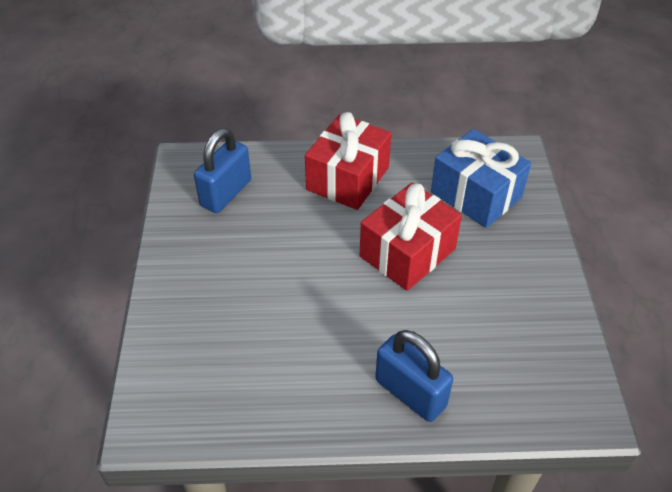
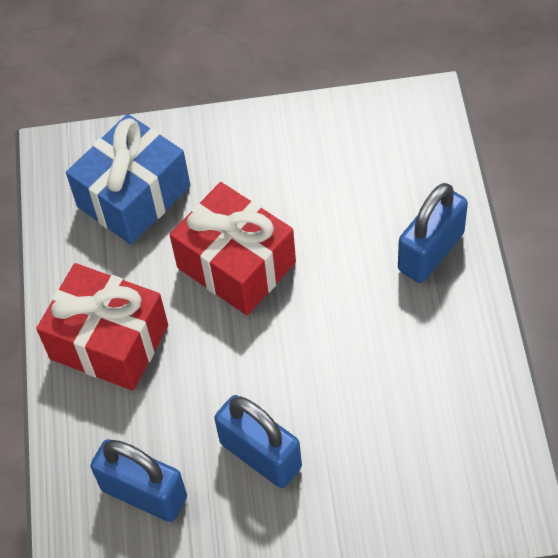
camera: 90 degrees left, 10 degrees up
(238, 257) = (260, 455): none -> blue padlock

